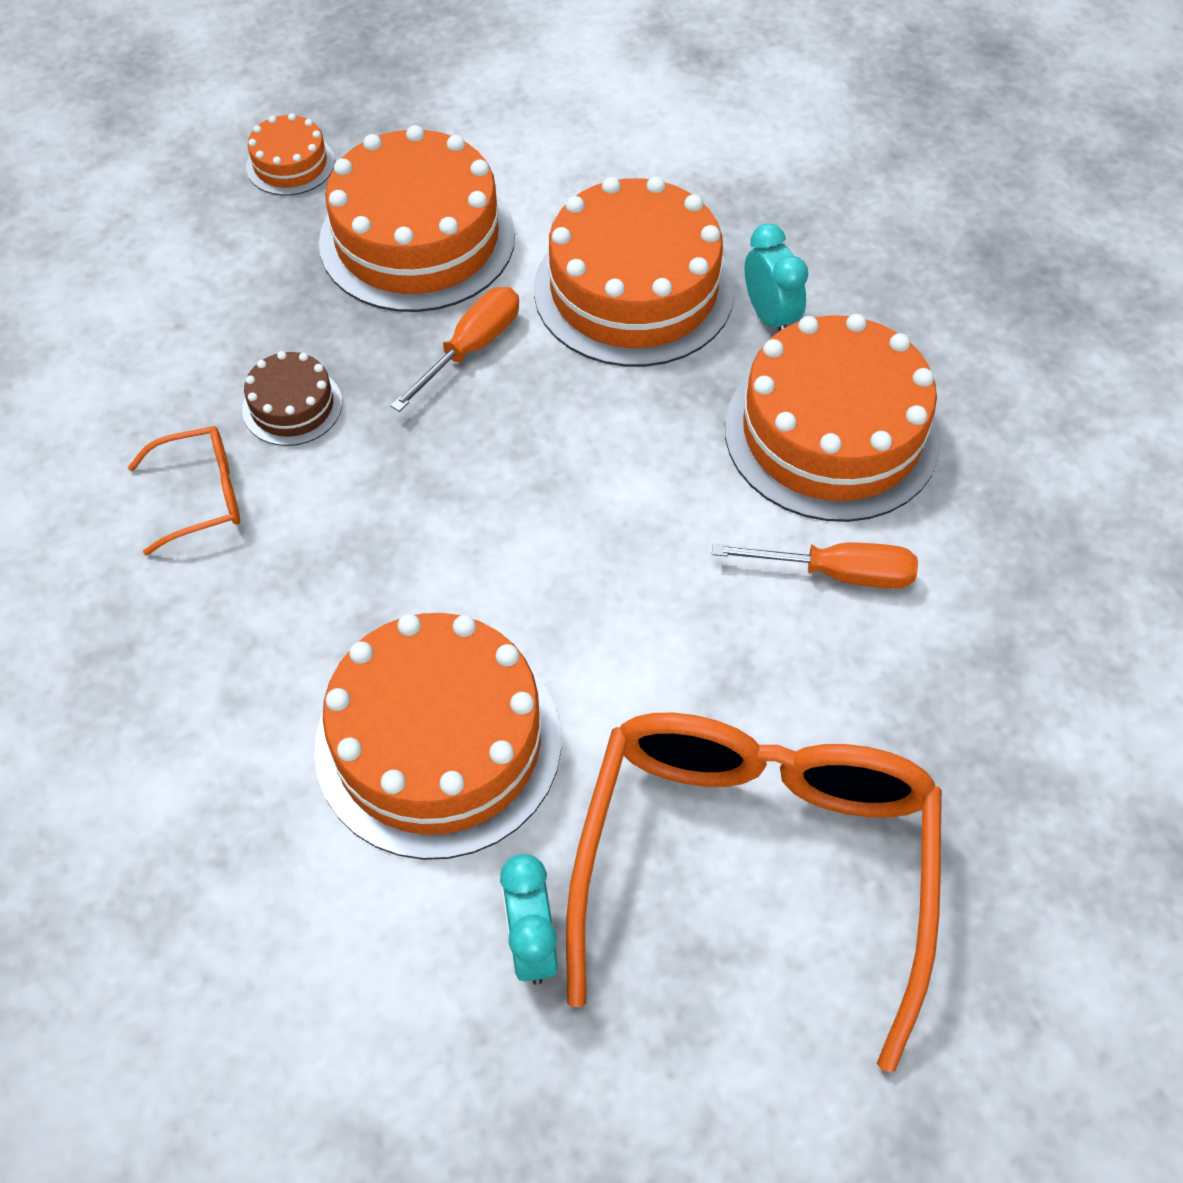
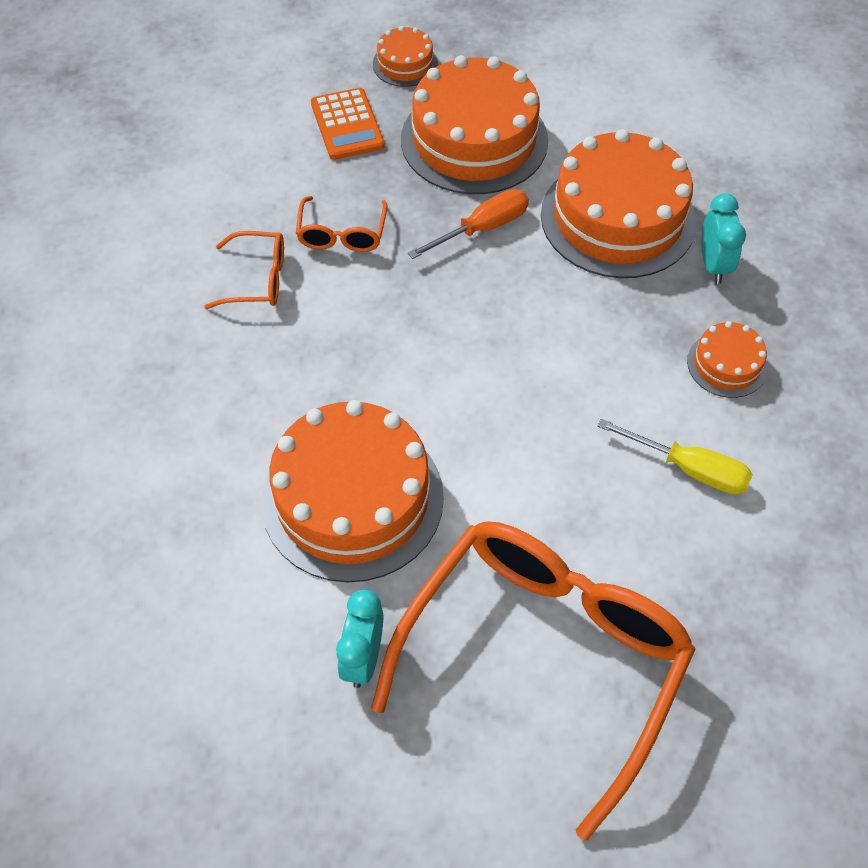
camera: 20 degrees right, 0 degrees up
(244, 262) = (347, 125): none -> orange calculator
(292, 406) = (342, 234): brown cake -> orange glasses
(832, 433) = (726, 364): orange cake -> orange cake, size x0.47
(837, 573) = (689, 469): orange screwdriver -> yellow screwdriver

